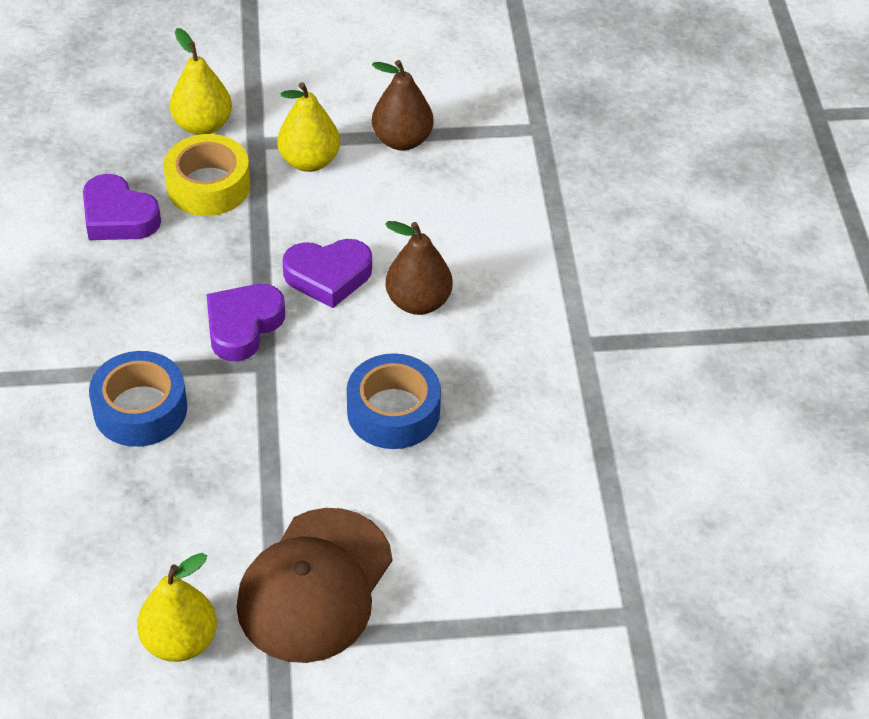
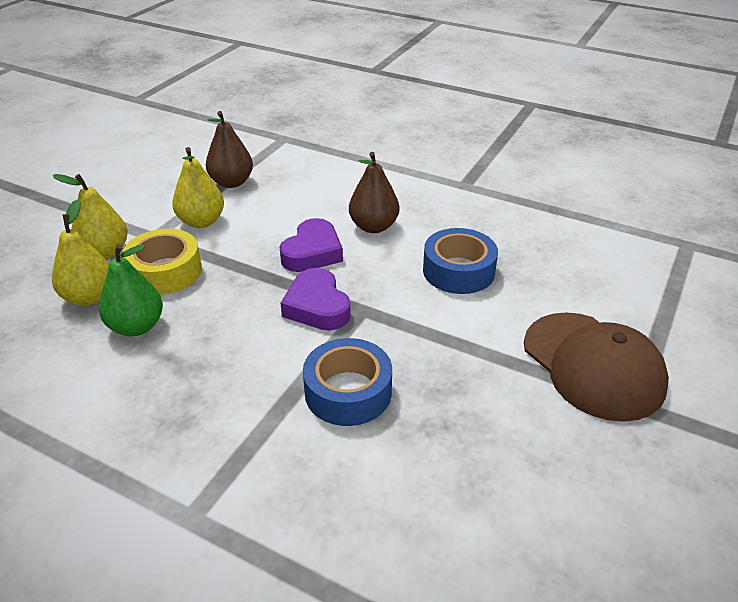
camera: 55 degrees left, 10 degrees down
(118, 216) = (136, 327): purple heart -> green pear
(180, 641) = (610, 463): yellow pear -> yellow pear (89, 297)

